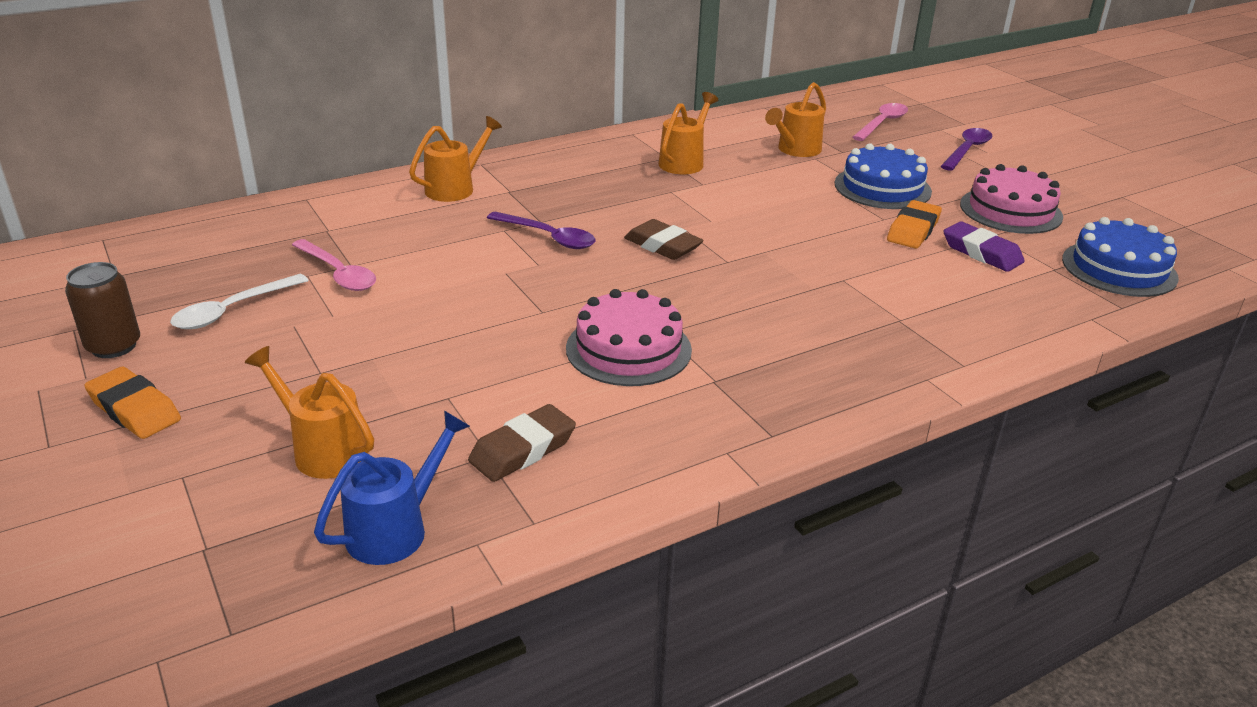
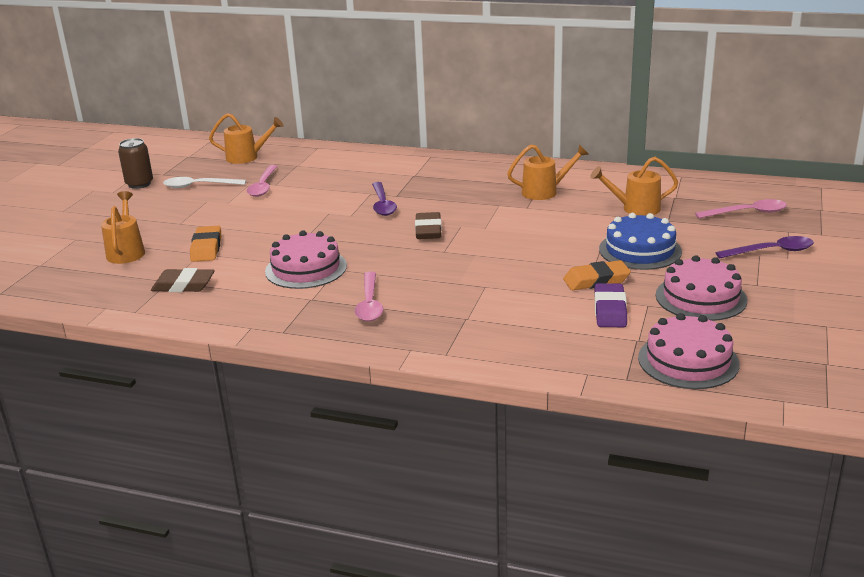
camera: 50 degrees right, 5 degrees down
(135, 409) = (104, 210): orange eraser -> orange eraser (206, 248)
(396, 529) = (94, 289): blue watering can -> none
(455, 188) = (391, 165): orange watering can -> orange watering can (247, 157)
(785, 353) = (369, 304): none -> pink spoon
(1119, 268) = (688, 360): blue cake -> pink cake

